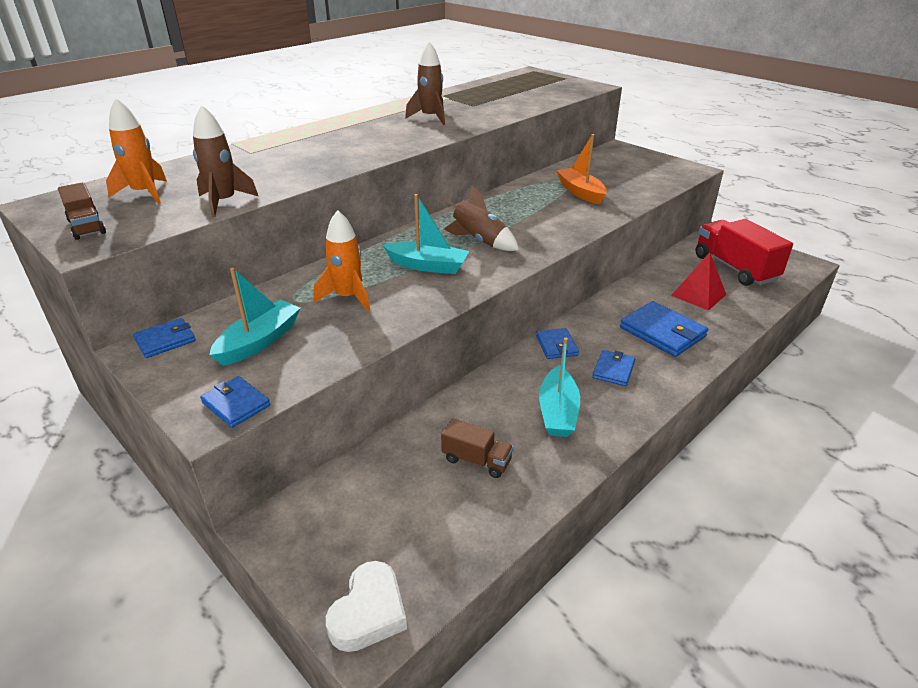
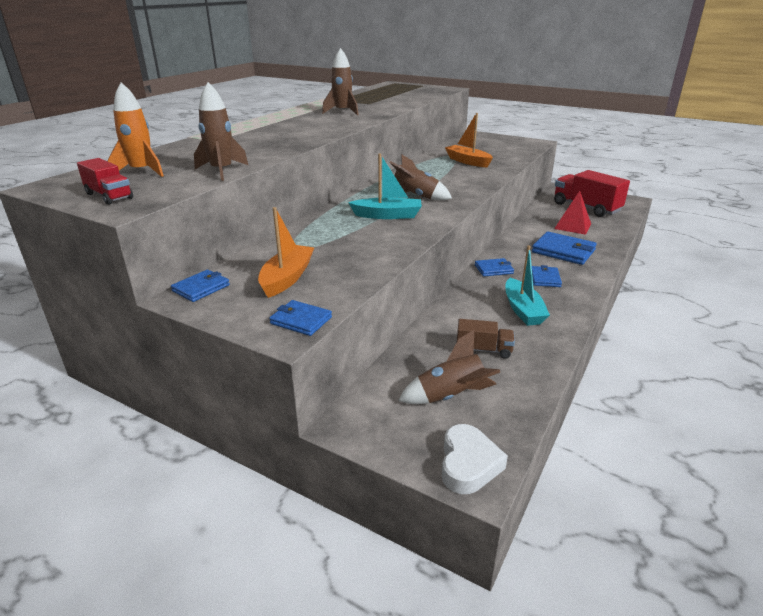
camera: 15 degrees left, 5 degrees down
(87, 227) = (109, 196): brown truck -> red truck
(259, 341) = (287, 278): turquoise boat -> orange boat
(348, 297) = (339, 242): orange rocket -> none
(401, 516) = (450, 396): none -> brown rocket
(556, 346) = (493, 269): blue wallet -> blue wallet turned 75 degrees counterclockwise

